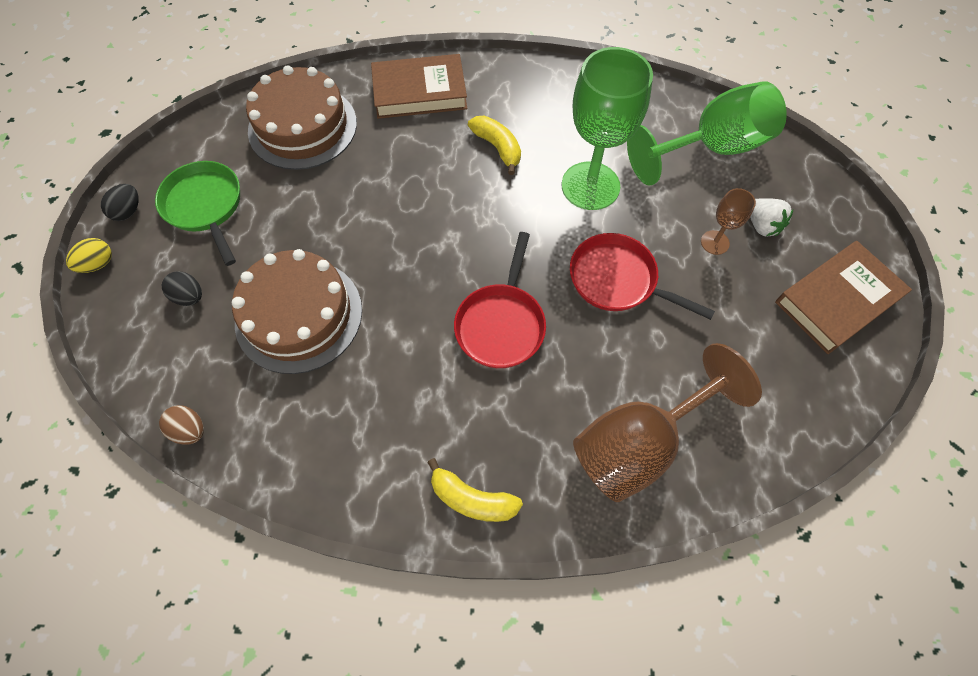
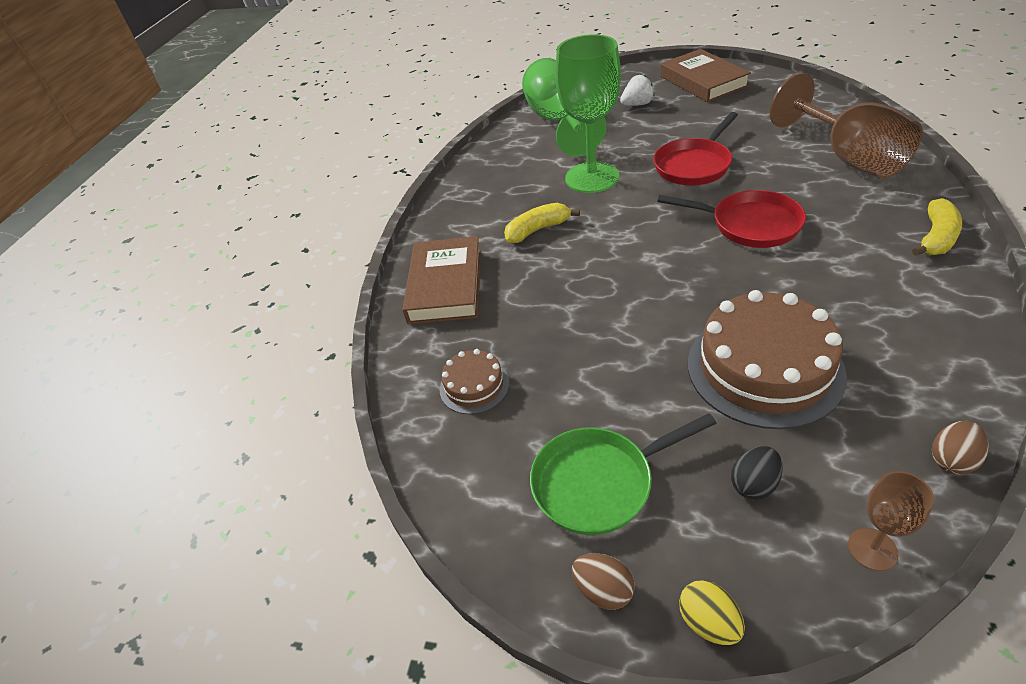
camera: 75 degrees left, 20 degrees down
(128, 211) = (603, 590): black egg -> brown egg
(302, 127) = (474, 386): brown cake -> brown cake, size x0.50
(715, 242) = (654, 123): brown goblet -> brown goblet (872, 549)

